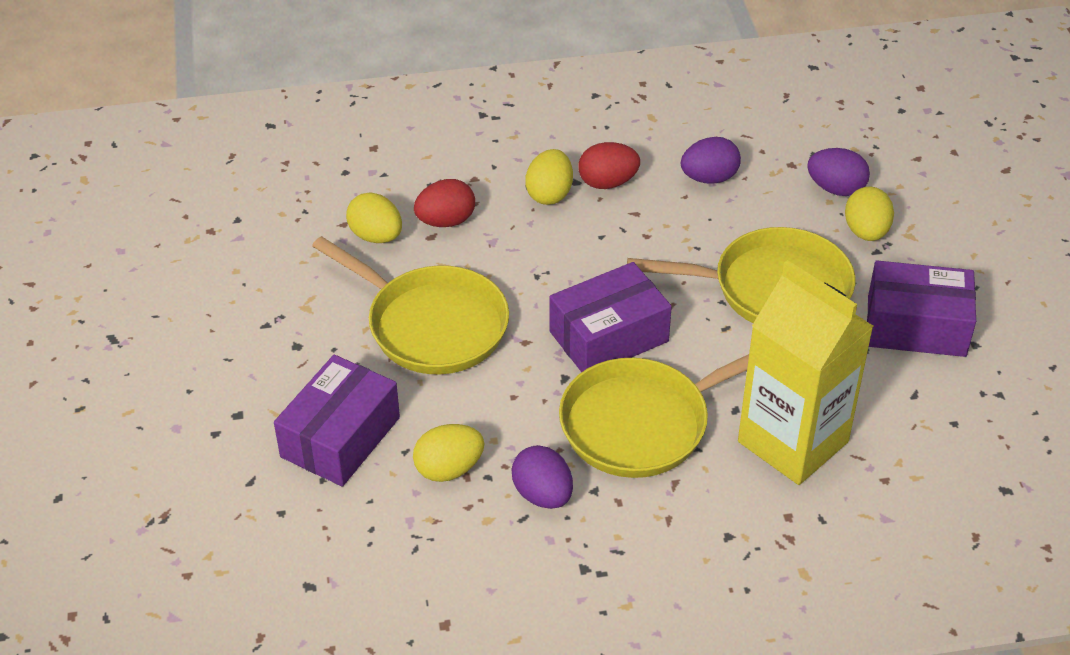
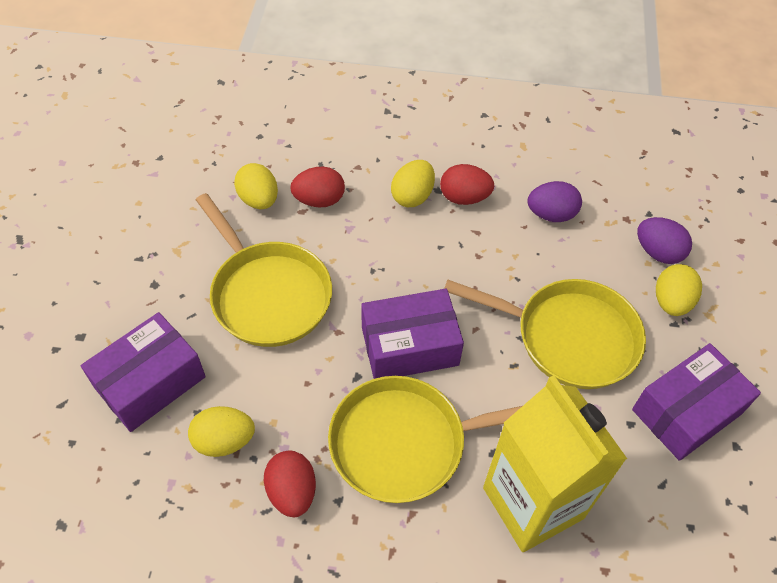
camera: 15 degrees right, 10 degrees up
(543, 495) = (292, 492): purple egg -> red egg
(916, 326) = (686, 412): purple box -> purple box turned 60 degrees counterclockwise

